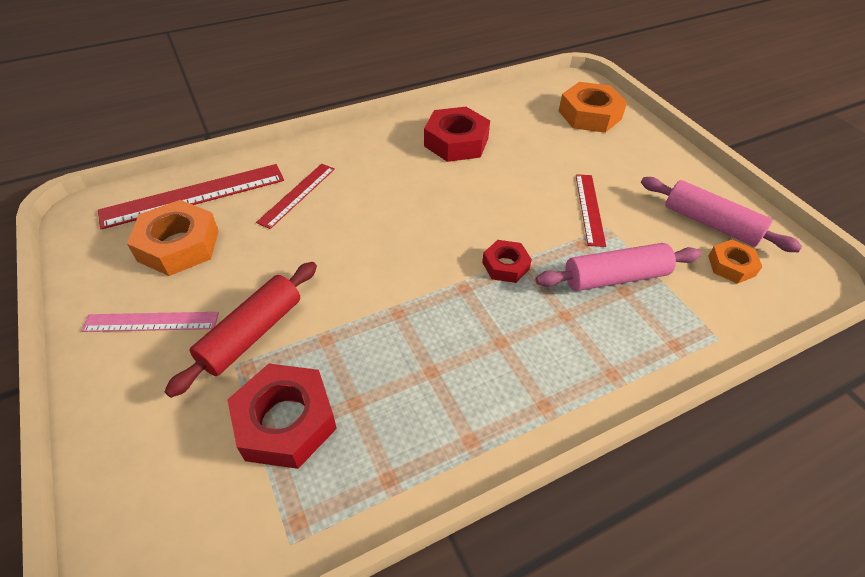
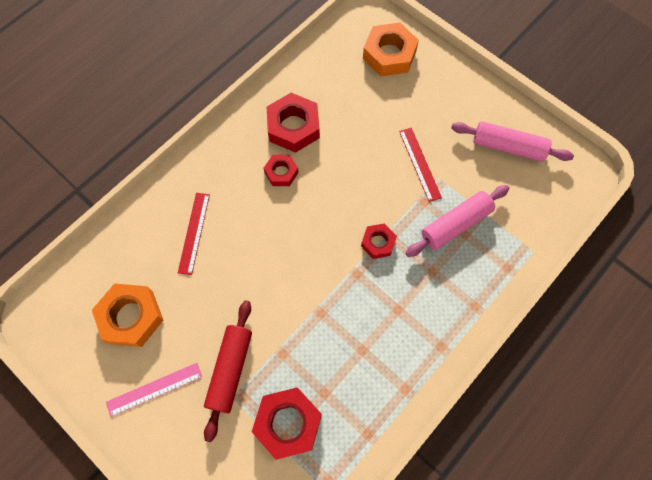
camera: 20 degrees left, 20 degrees up
(194, 195) = (112, 265): red ruler -> none
(422, 173) = (281, 172): none -> red nut
(731, 266) = (529, 183): orange nut -> none

